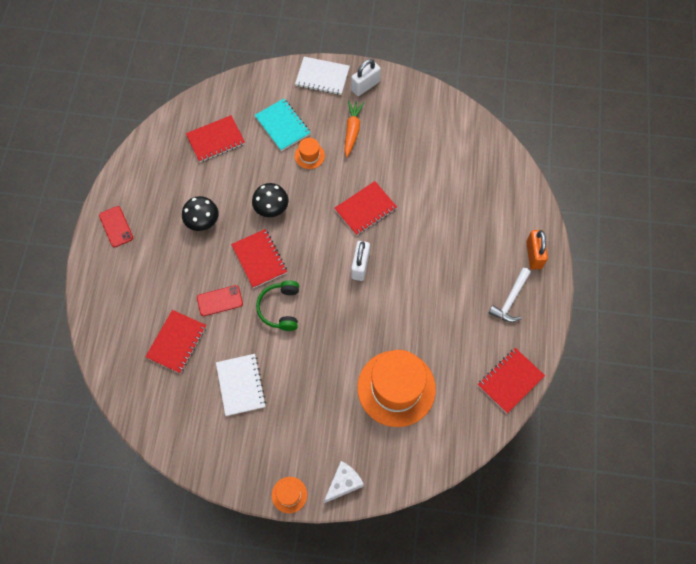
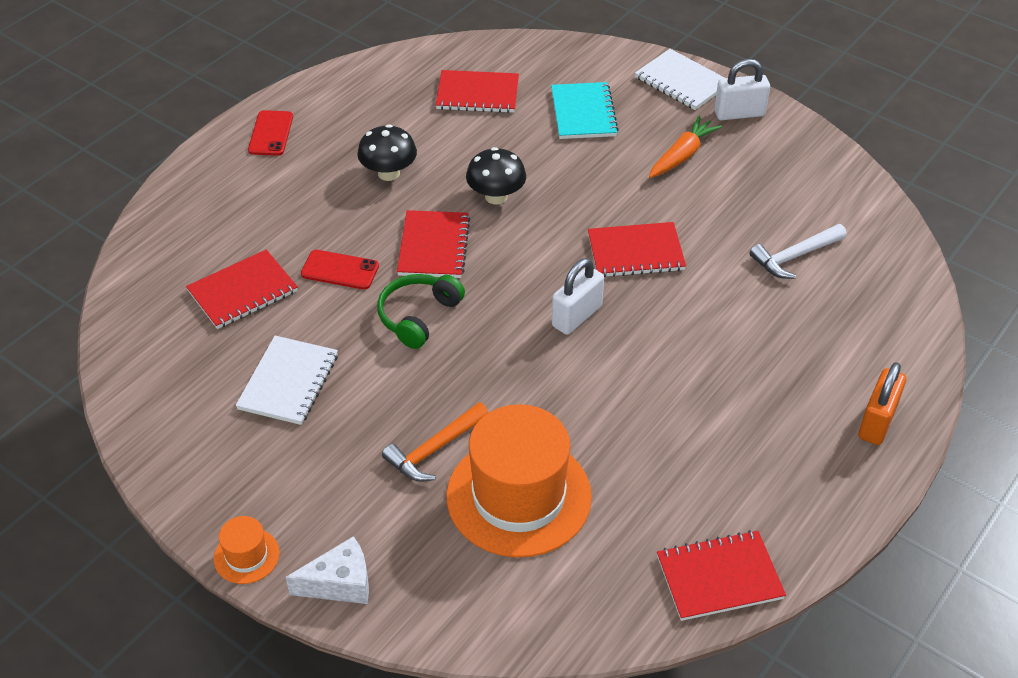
camera: 30 degrees right, 20 degrees down
(309, 156) = (597, 159): orange hat -> none
(340, 384) = (434, 449): none -> orange hammer
(510, 300) = (795, 465): white hammer -> white hammer (795, 256)

